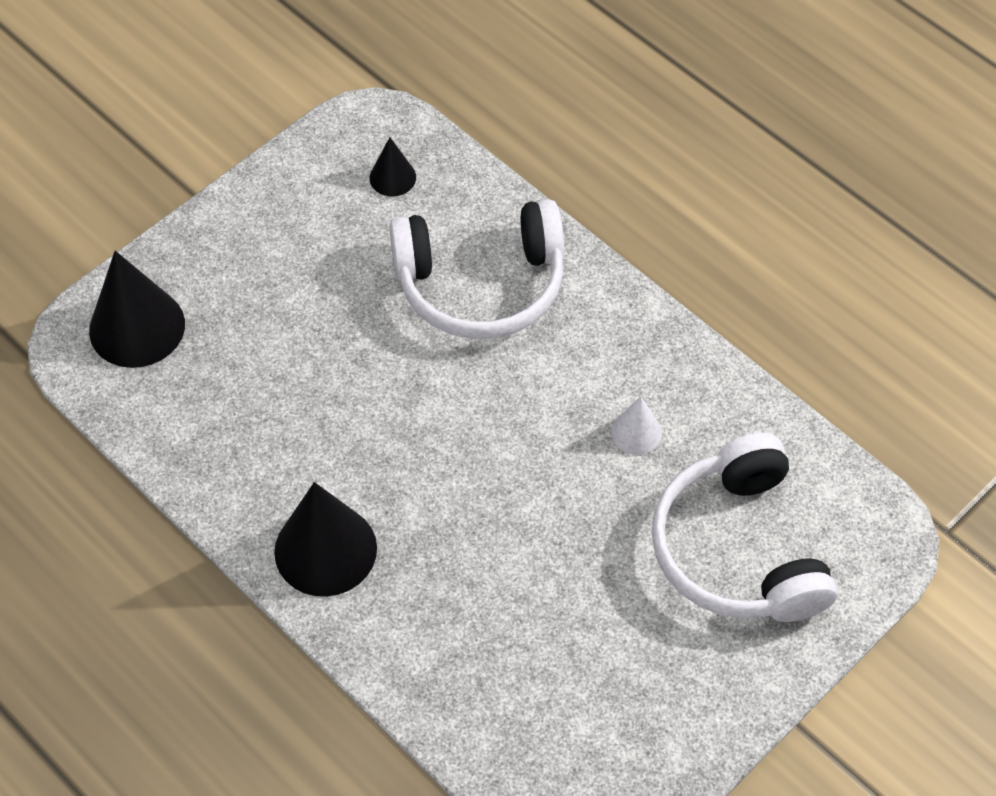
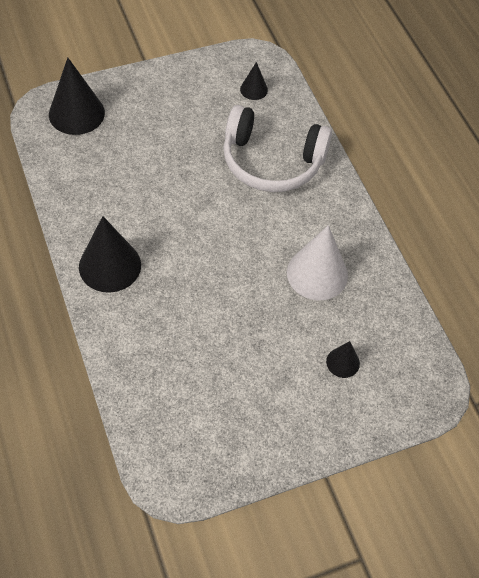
camera: 20 degrees right, 0 degrees up
(636, 432) = (317, 273): white cone -> white cone, size x1.94
(739, 549) = (343, 362): white headphones -> black cone

